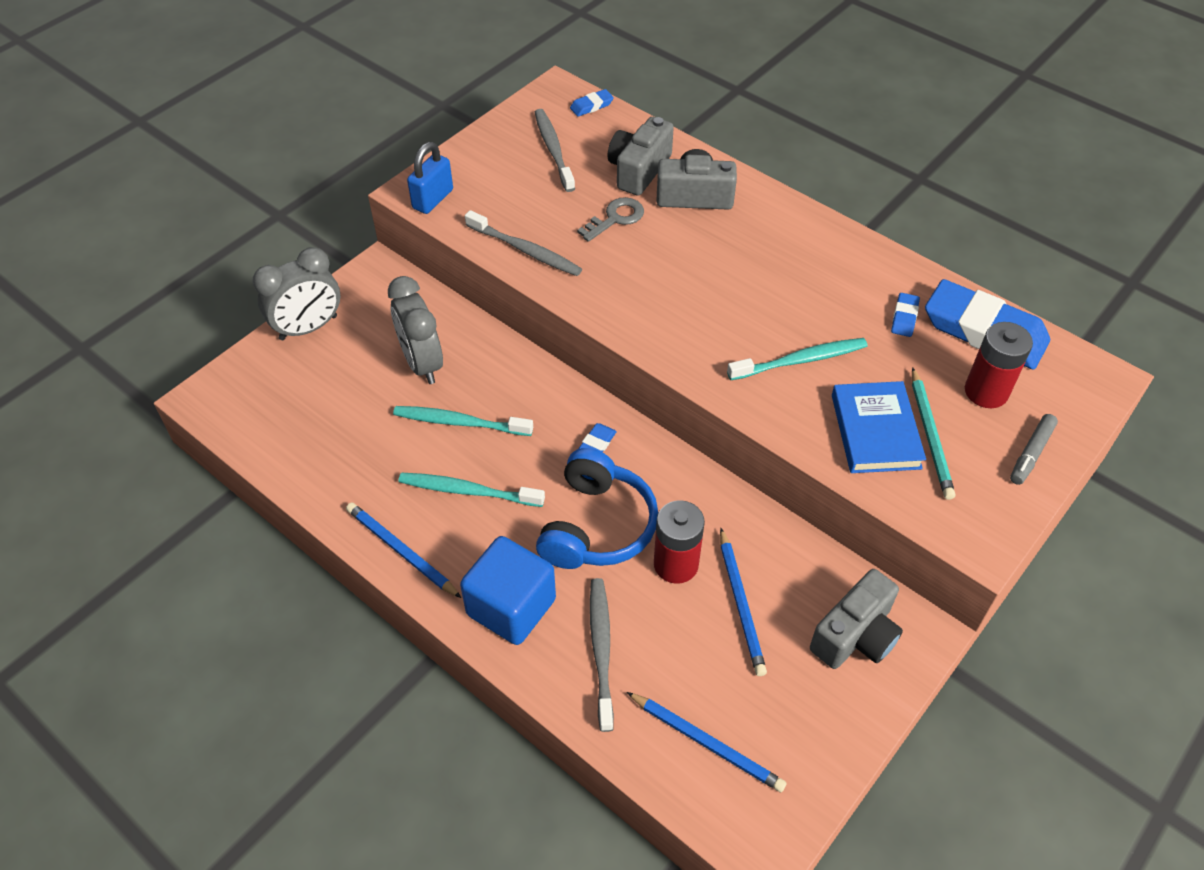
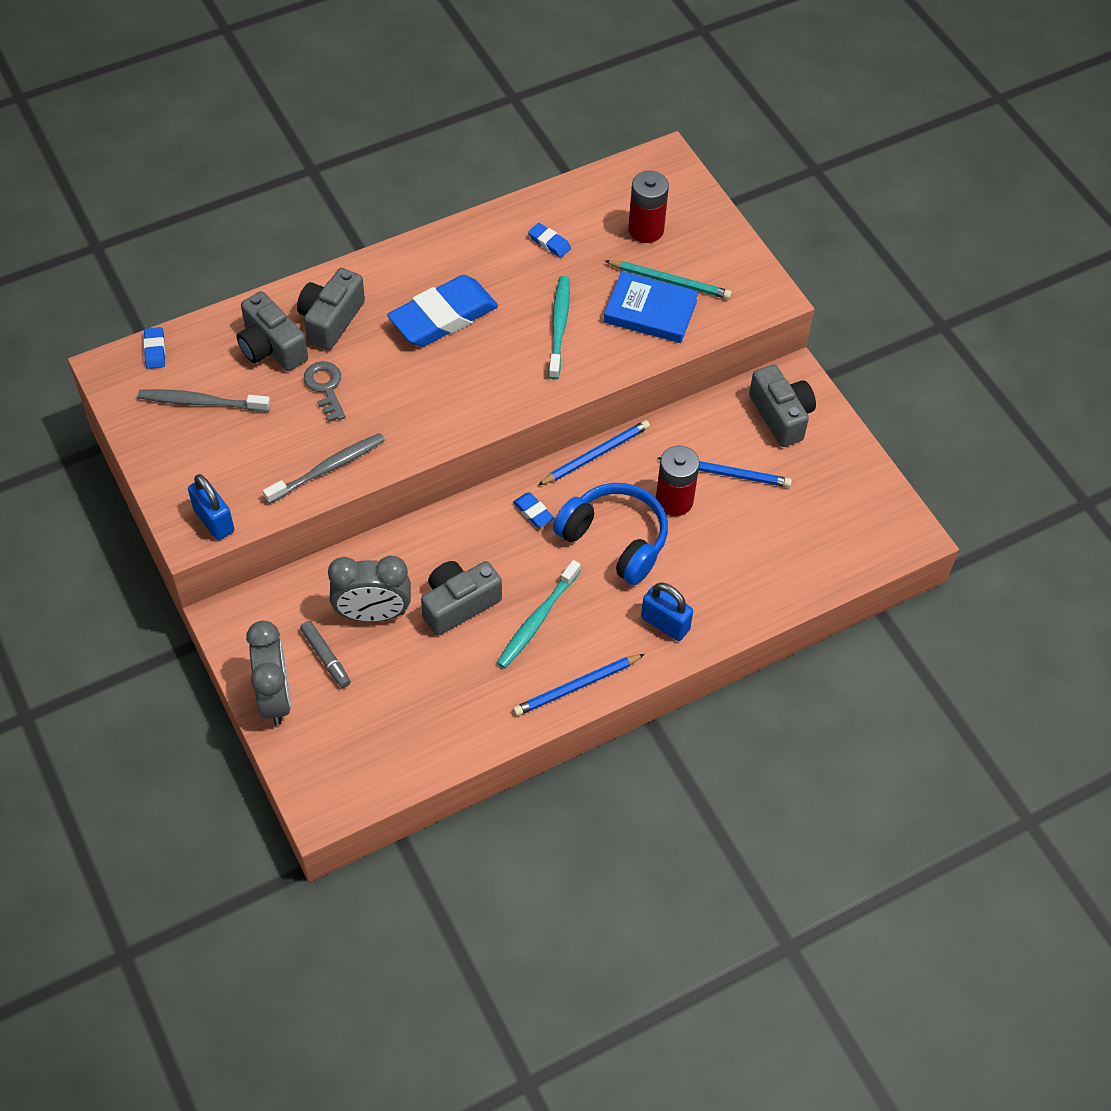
camera: 70 degrees left, 5 degrees up
(459, 422) = (458, 604): turquoise toothbrush -> grey camera
(511, 607) = (665, 623): blue cube -> blue padlock
(601, 650) = (728, 576): grey toothbrush -> none
(707, 743) = (828, 538): blue pencil -> blue pencil (595, 455)
(984, 331) = (588, 202): blue eraser -> blue eraser (443, 317)
(1031, 453) = (712, 233): grey marker -> grey marker (326, 657)

